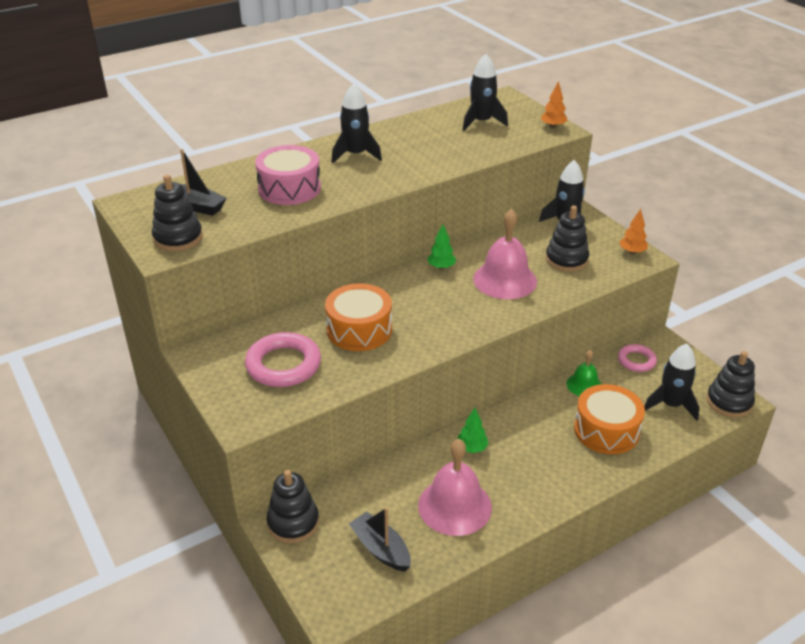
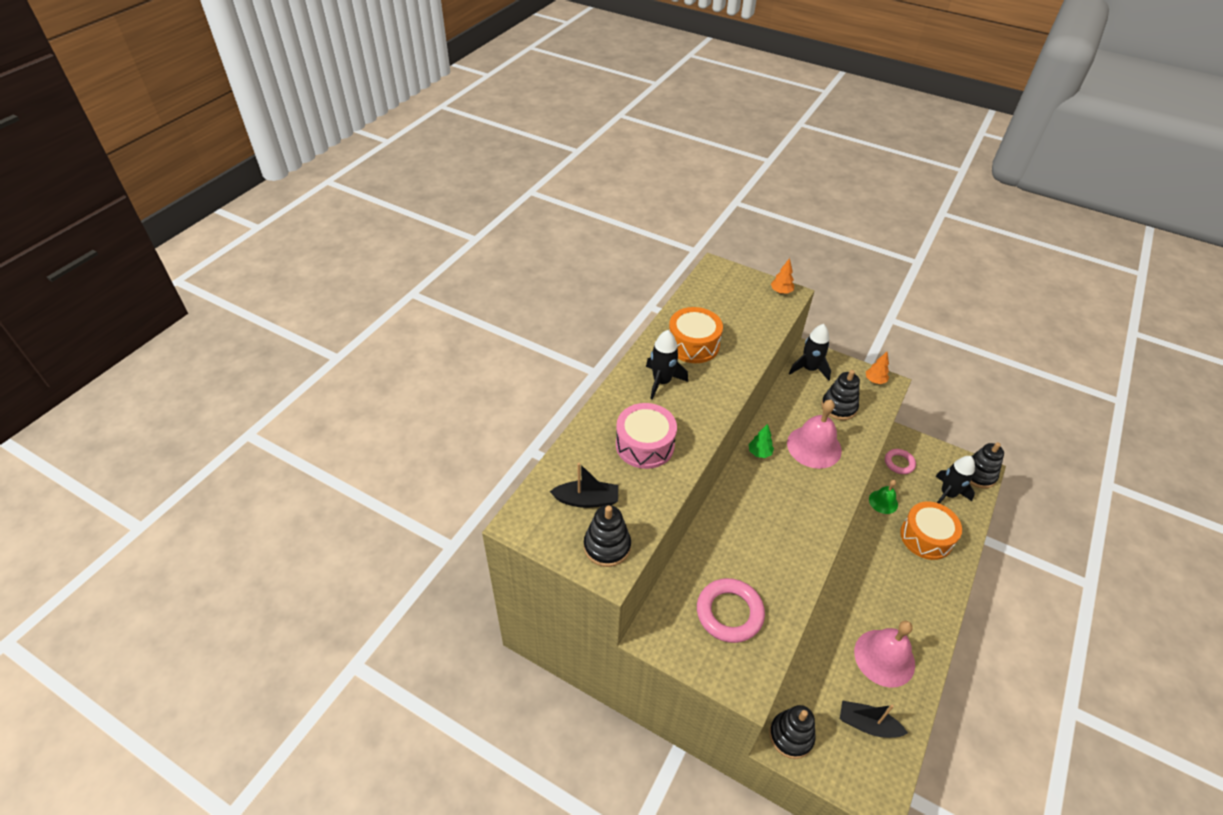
camera: 30 degrees left, 10 degrees up
(359, 330) = (754, 547): orange drum -> orange drum (693, 344)
(472, 448) = (856, 598): green tree -> none
(481, 122) = (725, 305): black rocket -> none

